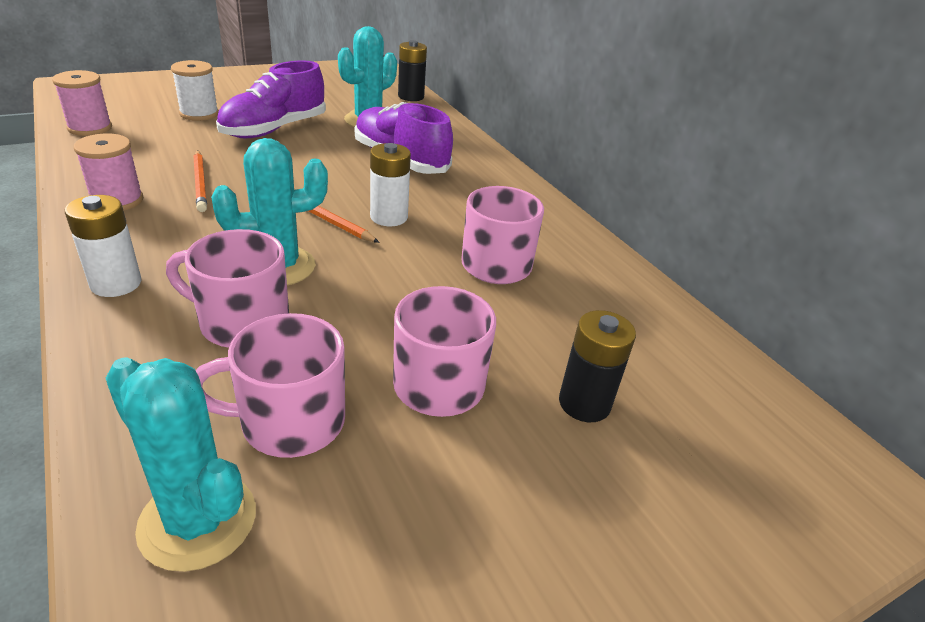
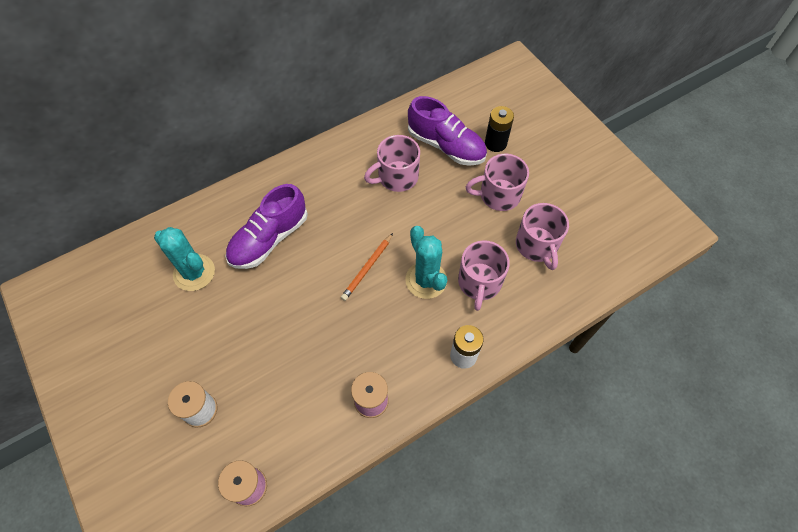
camera: 90 degrees left, 25 degrees up
(198, 521) = (591, 262): turquoise cactus -> none
(200, 183) = (333, 358): orange pencil -> none
(274, 129) = (226, 338): purple shoe -> purple shoe (446, 146)
(389, 217) = (356, 234): white battery -> none
(411, 97) = (129, 248): black battery -> none

